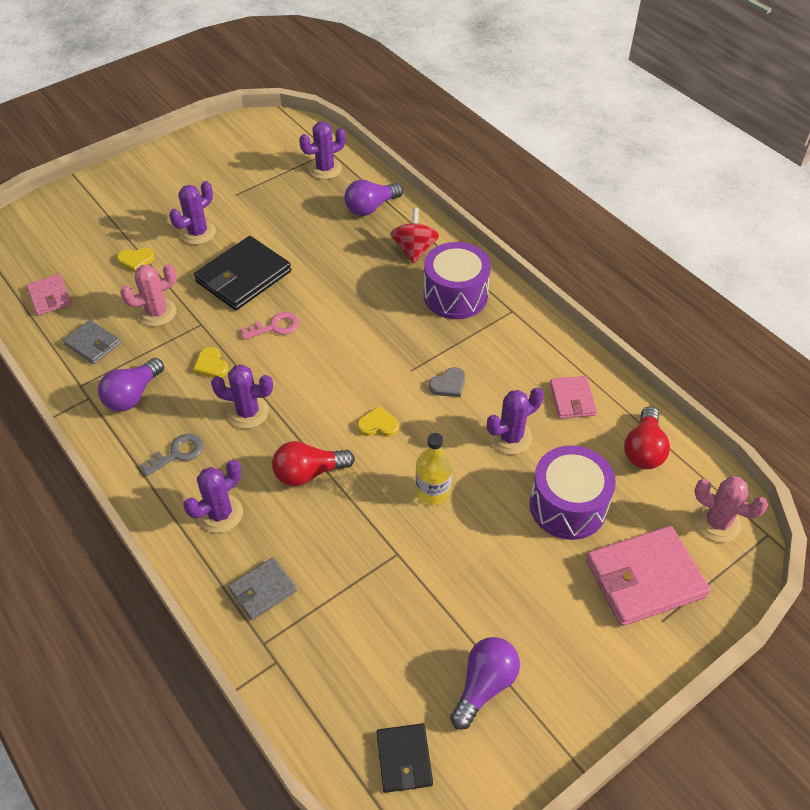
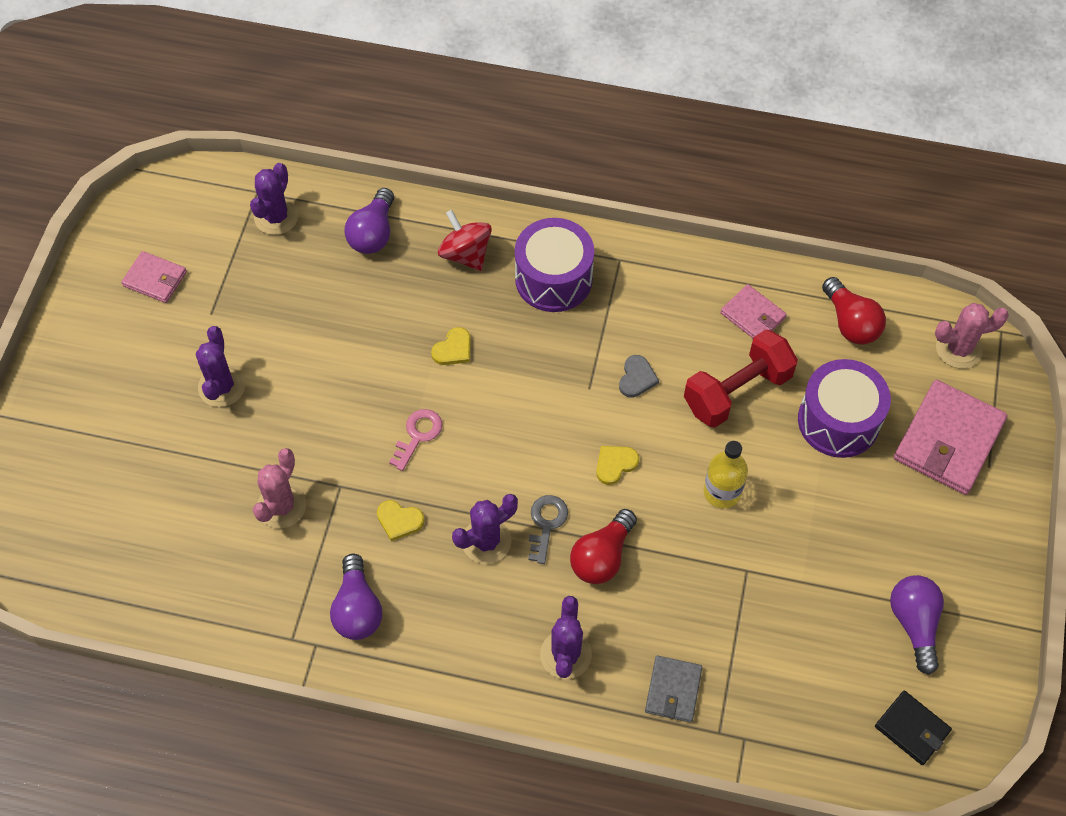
camera: 40 degrees left, 10 degrees up
(50, 297) = (144, 572): pink wallet -> pink wallet (155, 279)
(92, 344) = (253, 588): grey wallet -> none
(136, 260) = (191, 465): yellow heart -> yellow heart (453, 349)
(177, 453) = (465, 631): grey key -> grey key (546, 524)
(243, 276) = (326, 403): black wallet -> none
(510, 437) = (737, 391): purple cactus -> red dumbbell

